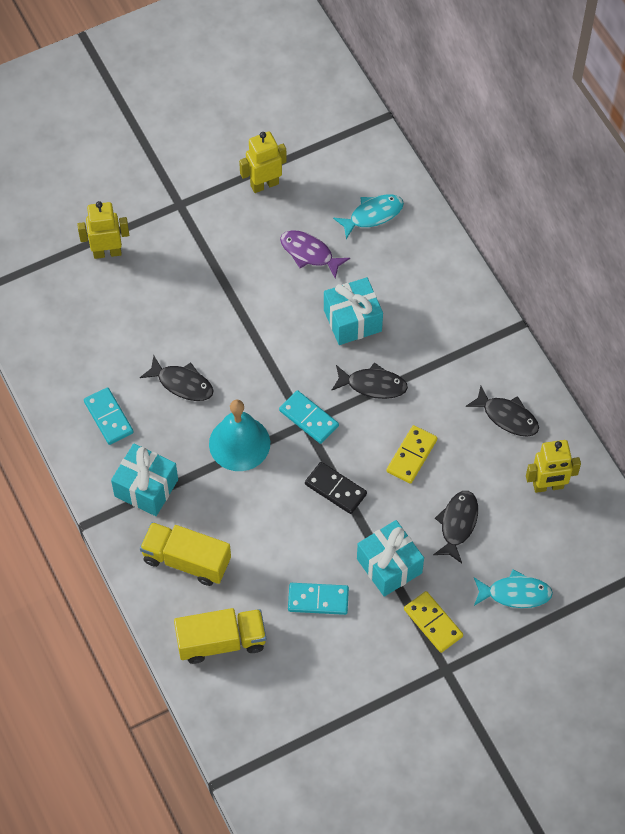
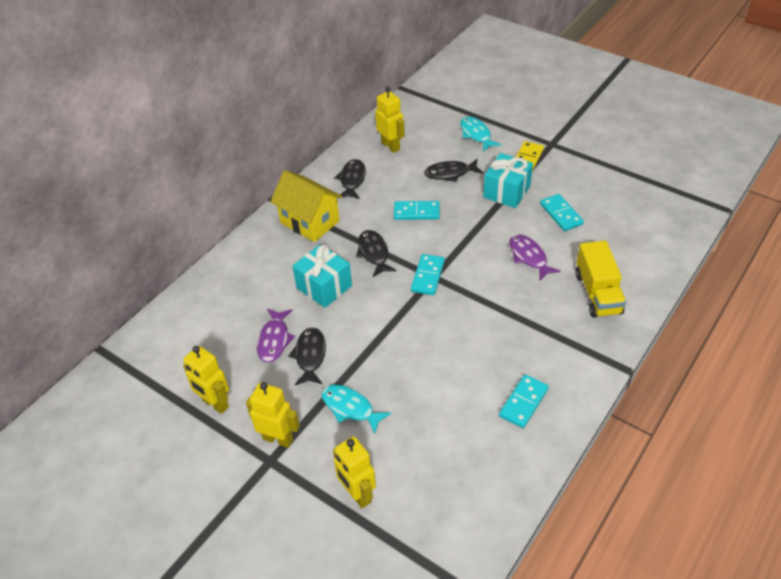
camera: 115 degrees left, 15 degrees down
(146, 488) = (563, 345): turquoise gift -> none
(182, 383) = (454, 367): black fish -> black fish (310, 356)
(197, 217) = (278, 439): none -> yellow robot
(221, 641) = (636, 248): yellow truck -> none
(239, 443) = (479, 306): turquoise bell -> none
(275, 527) = (529, 257): none -> purple fish
(335, 489) = (473, 239): black domino -> none
(373, 215) = (213, 315): turquoise fish -> turquoise fish (350, 408)
(411, 455) = (416, 212): yellow domino -> turquoise domino
(459, 346) = (310, 222): none -> yellow house

